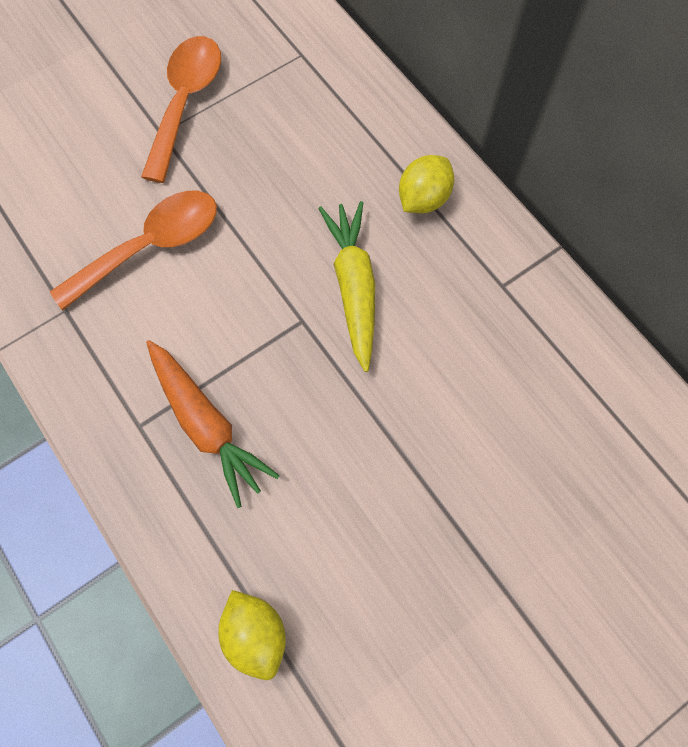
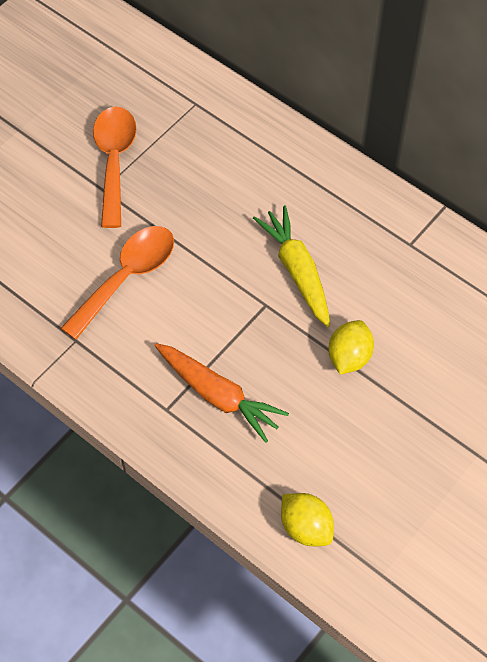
camera: 15 degrees left, 10 degrees down
(423, 199) = (329, 194): yellow lemon -> yellow lemon (349, 357)

